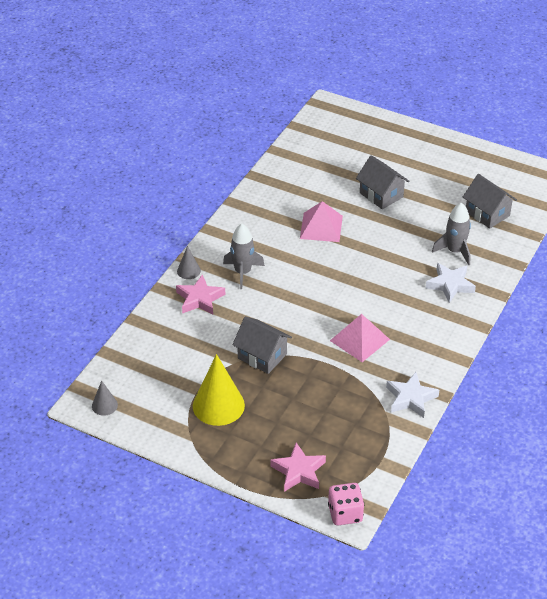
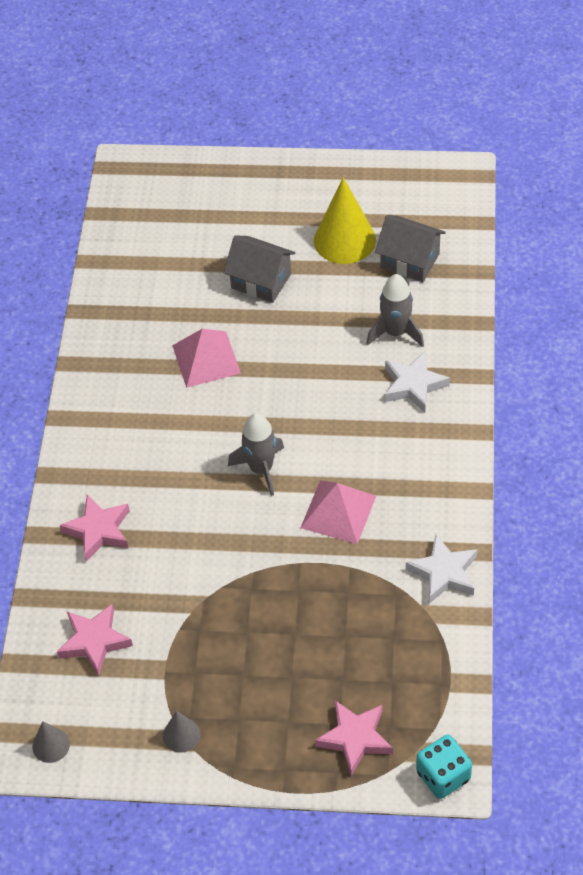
camera: 20 degrees left, 10 degrees up
(163, 358) = (94, 641): none -> pink star
(188, 271) = (62, 492): grey cone -> grey cone (181, 735)
(218, 405) = (203, 683): yellow cone -> yellow cone (344, 240)
(243, 272) = (136, 467): grey rocket -> grey rocket (261, 469)
(262, 356) = (224, 586): grey house -> none
(345, 513) = (443, 776): pink dice -> turquoise dice

